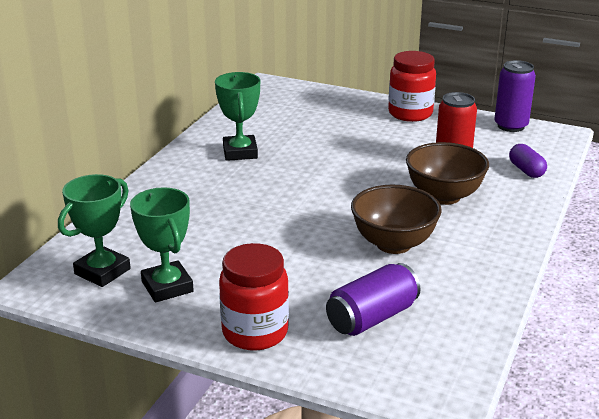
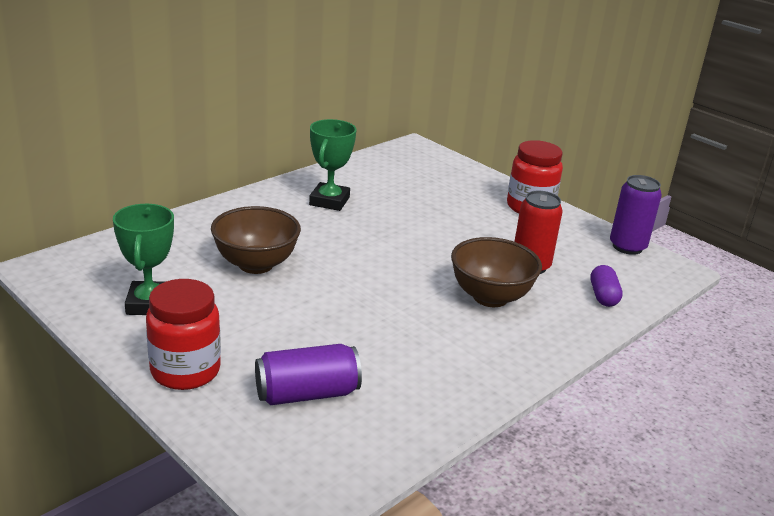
camera: 20 degrees right, 0 degrees up
(102, 271) = (109, 273): green trophy -> none
(393, 244) = (395, 329): brown bowl -> brown bowl (256, 264)

